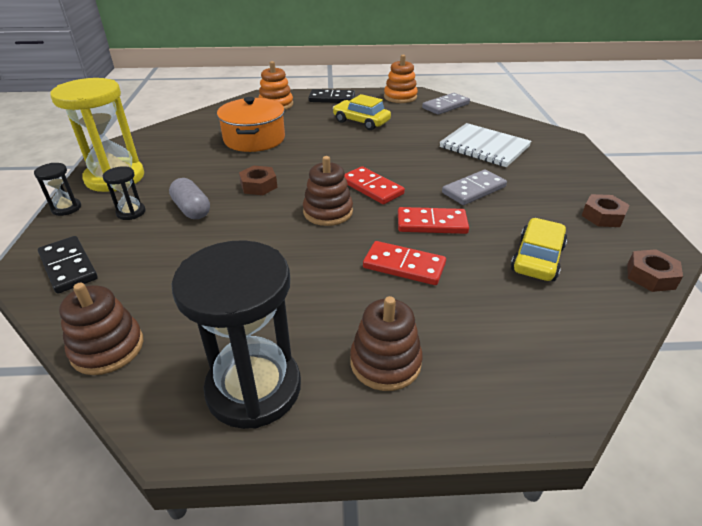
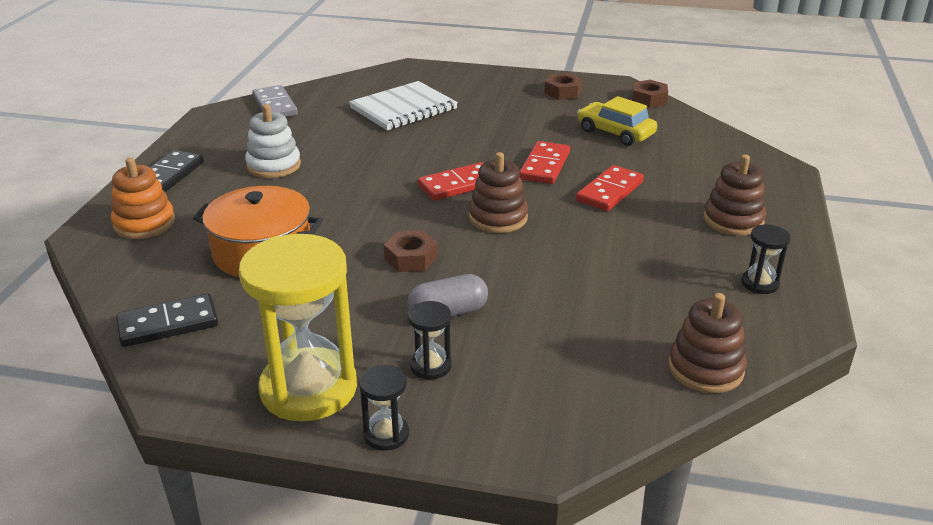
camera: 75 degrees left, 5 degrees down
(69, 266) = (550, 413): black domino -> black domino (168, 324)
(254, 388) = (760, 283): black hourglass -> black hourglass, size x0.44
(361, 122) = (273, 165): yellow car -> white stacking toy
(400, 97) = (216, 127): orange stacking toy -> none
(473, 190) = (491, 133): grey domino -> none

